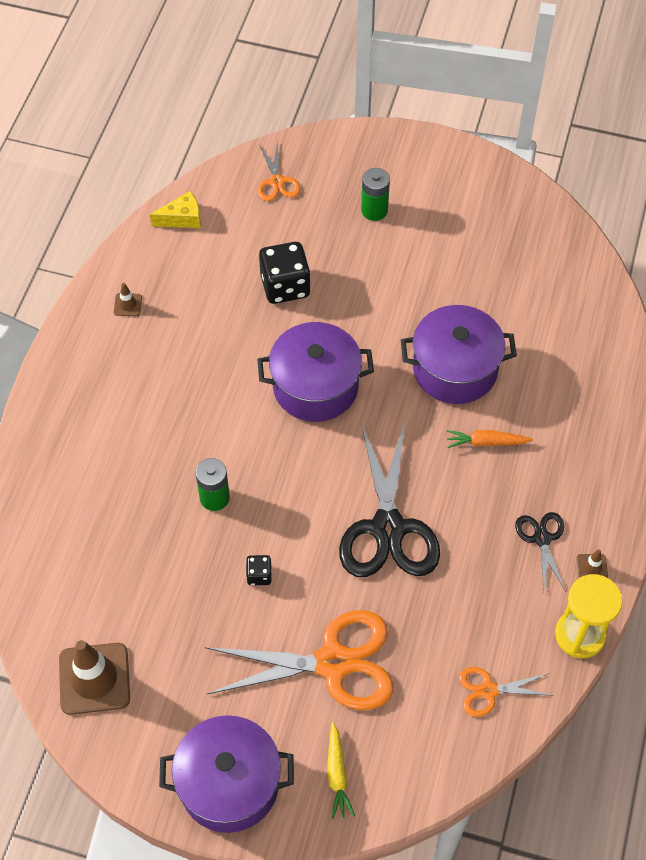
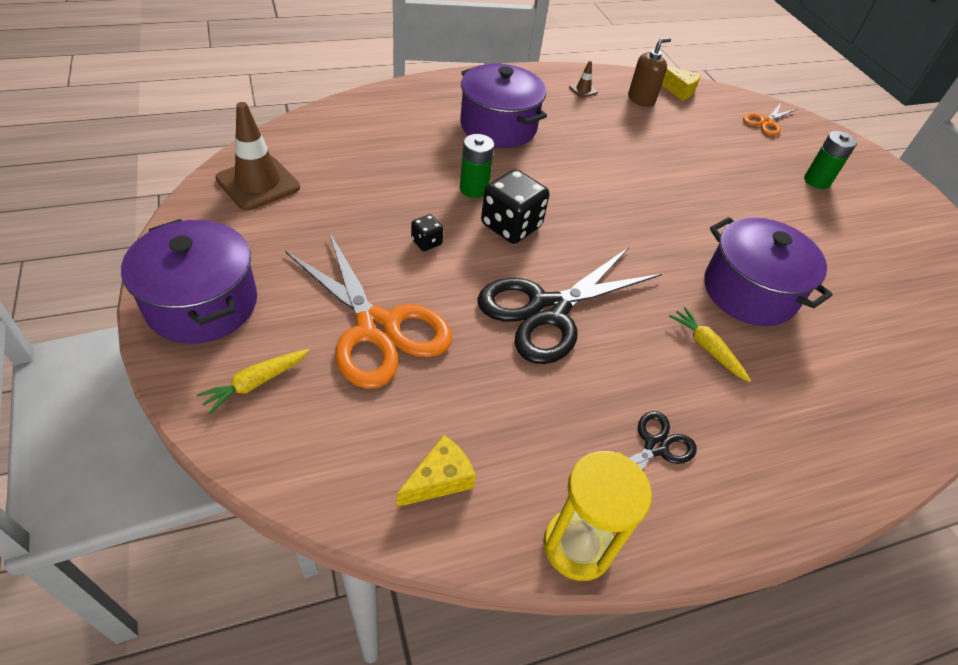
camera: 50 degrees right, 10 degrees down
(176, 263) = (641, 99): none -> brown soap dispenser
(285, 286) = (692, 158): black dice -> black dice (511, 226)
(315, 386) = (630, 208): purple pot -> purple pot (498, 126)
(486, 442) = (707, 348): orange carrot -> yellow carrot
(488, 691) = (439, 479): orange scissors -> yellow cheese
(592, 568) = (668, 516): brown traffic cone -> none

